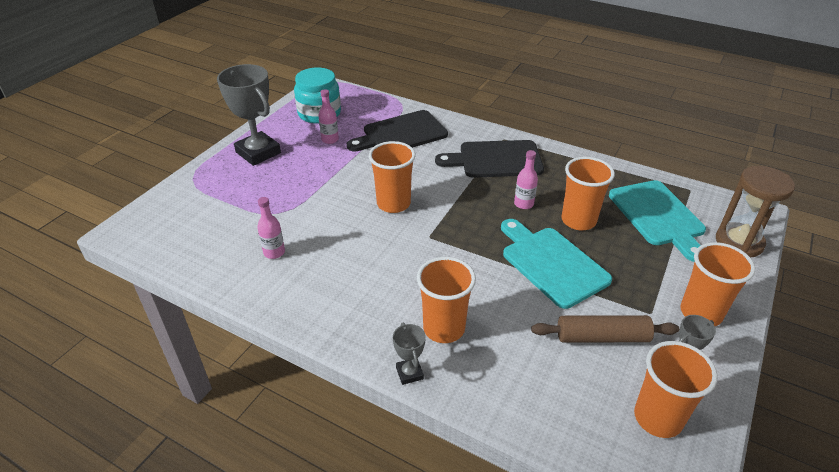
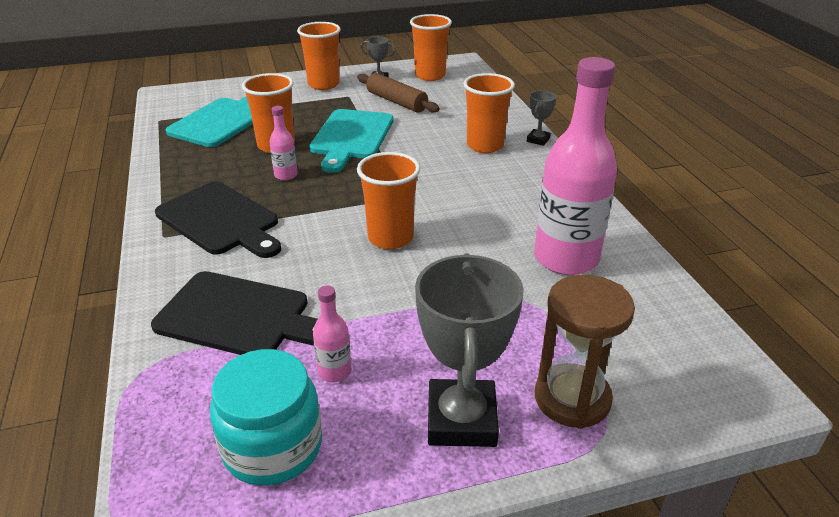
camera: 135 degrees left, 5 degrees down
(274, 252) = (566, 258): pink bottle -> pink bottle, size x2.34
(739, 242) = (220, 90): brown hourglass -> brown hourglass (572, 399)

